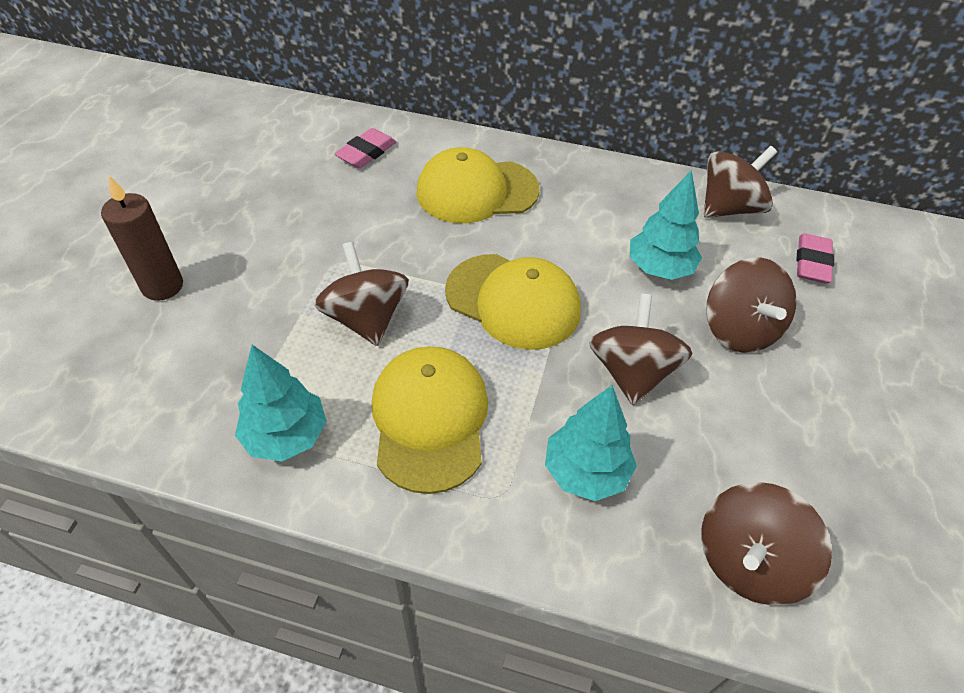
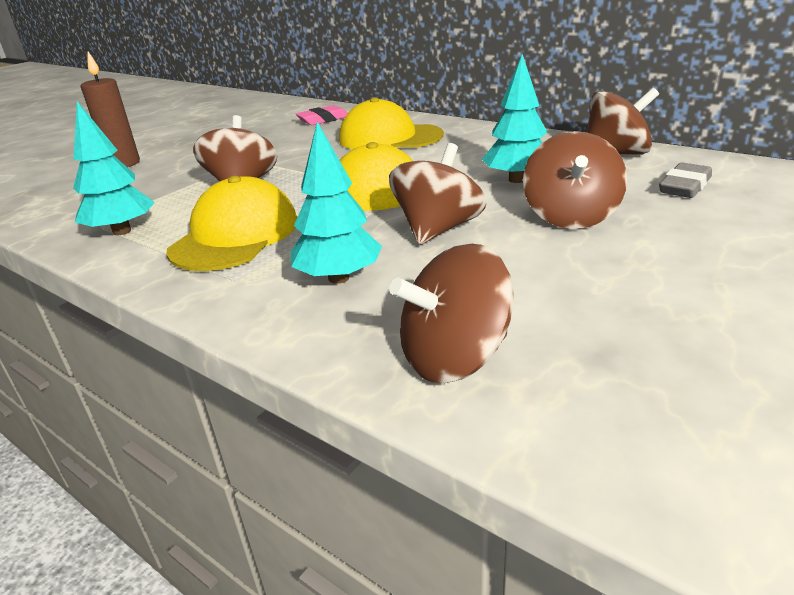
camera: 25 degrees right, 20 degrees down
(812, 263) = (684, 186): pink eraser -> grey eraser

